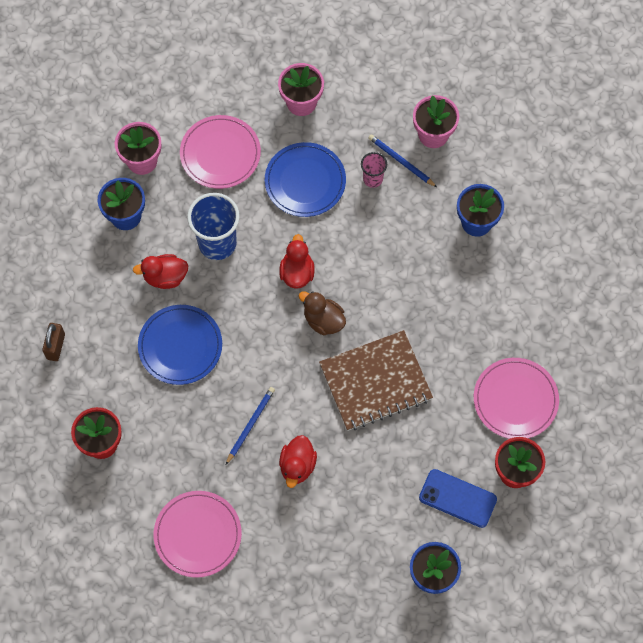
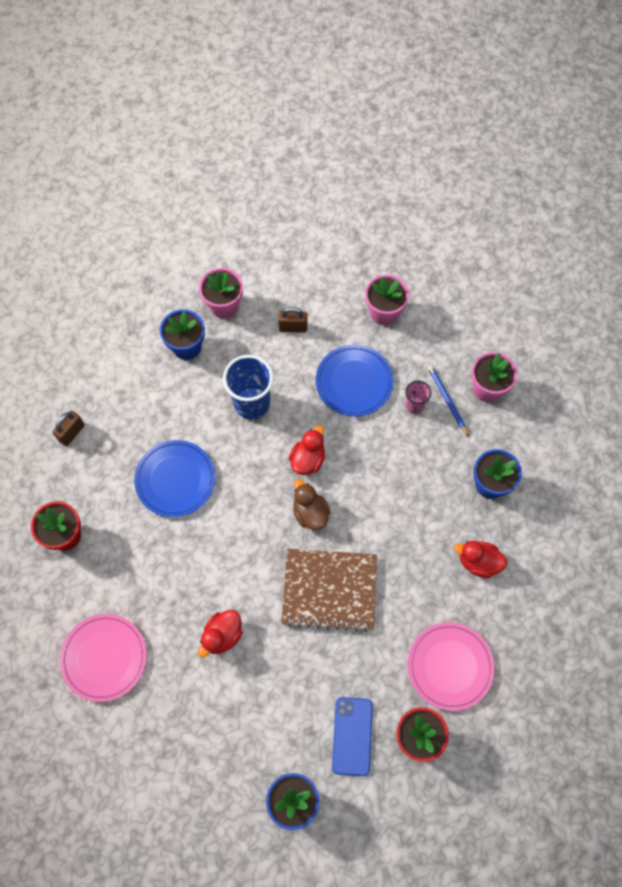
camera: 25 degrees right, 0 degrees up
(165, 277) = (193, 413): red duck -> red duck (478, 562)
(220, 153) = (293, 327): pink plate -> brown padlock
(250, 425) = (200, 578): blue pencil -> none
(457, 498) = (352, 736): blue phone -> blue phone turned 45 degrees clockwise

